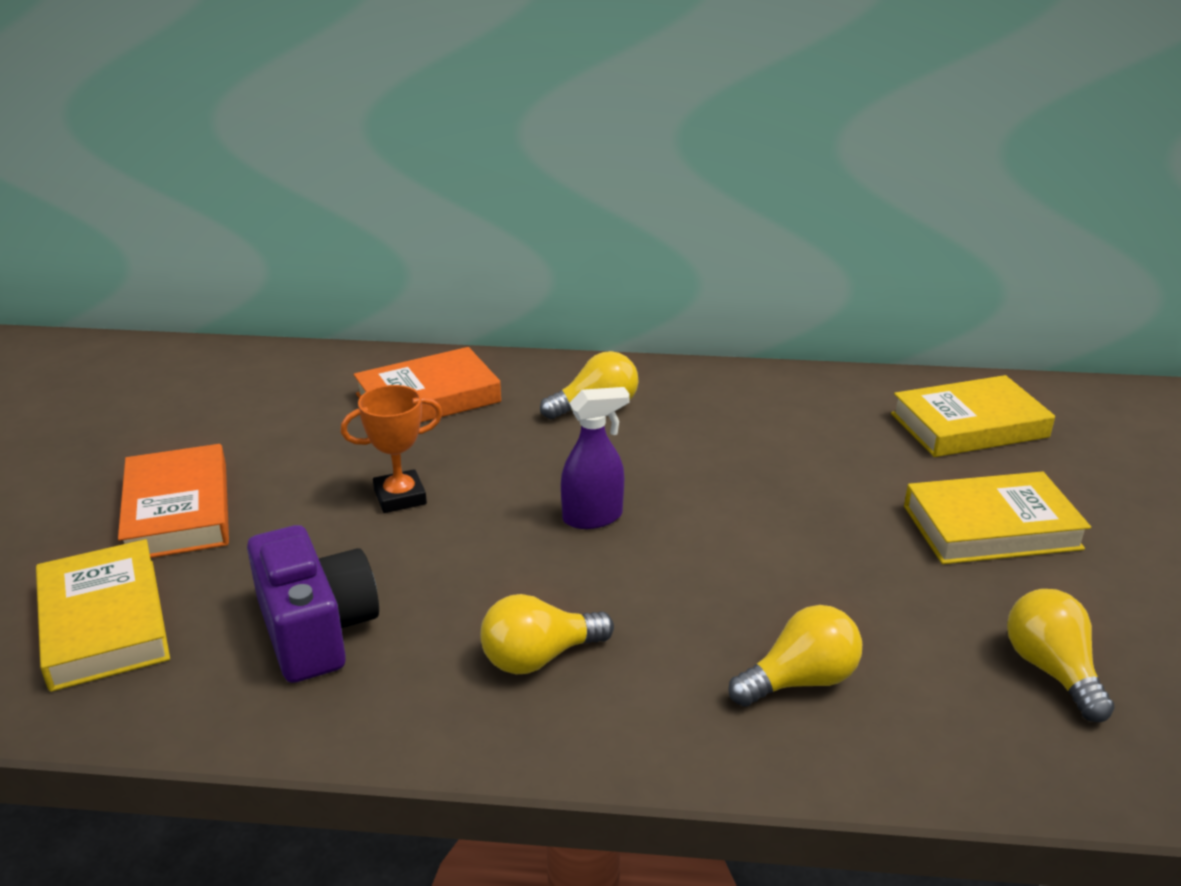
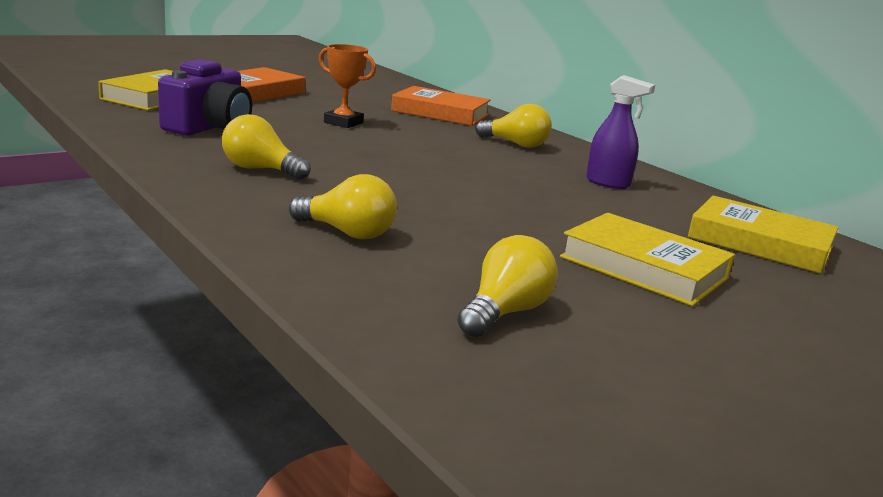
camera: 45 degrees right, 10 degrees down
(593, 517) = (408, 160): purple spray bottle -> purple spray bottle (608, 183)

